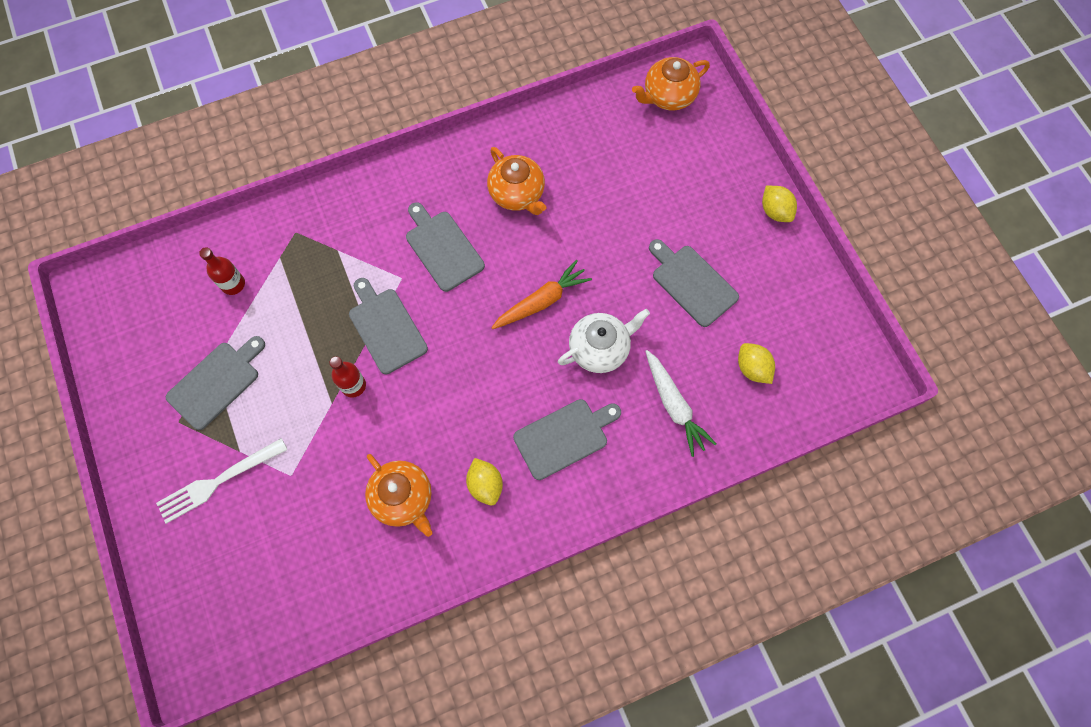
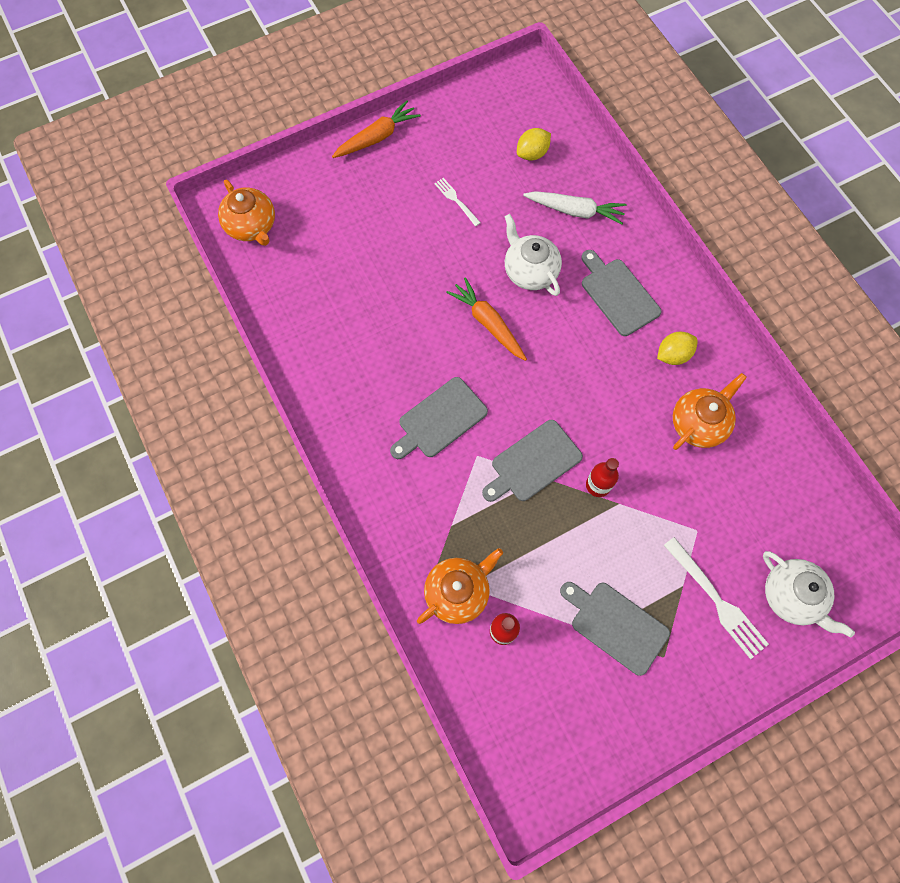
camera: 95 degrees left, 0 degrees up
(206, 558) = (791, 596): none -> white teapot
(517, 194) = (372, 355): orange teapot -> orange teapot (458, 592)
(674, 405) = (575, 211): white carrot -> white carrot turned 45 degrees clockwise
(692, 283) = (456, 200): grey cutting board -> white fork
(775, 211) = (377, 137): yellow lemon -> orange carrot

